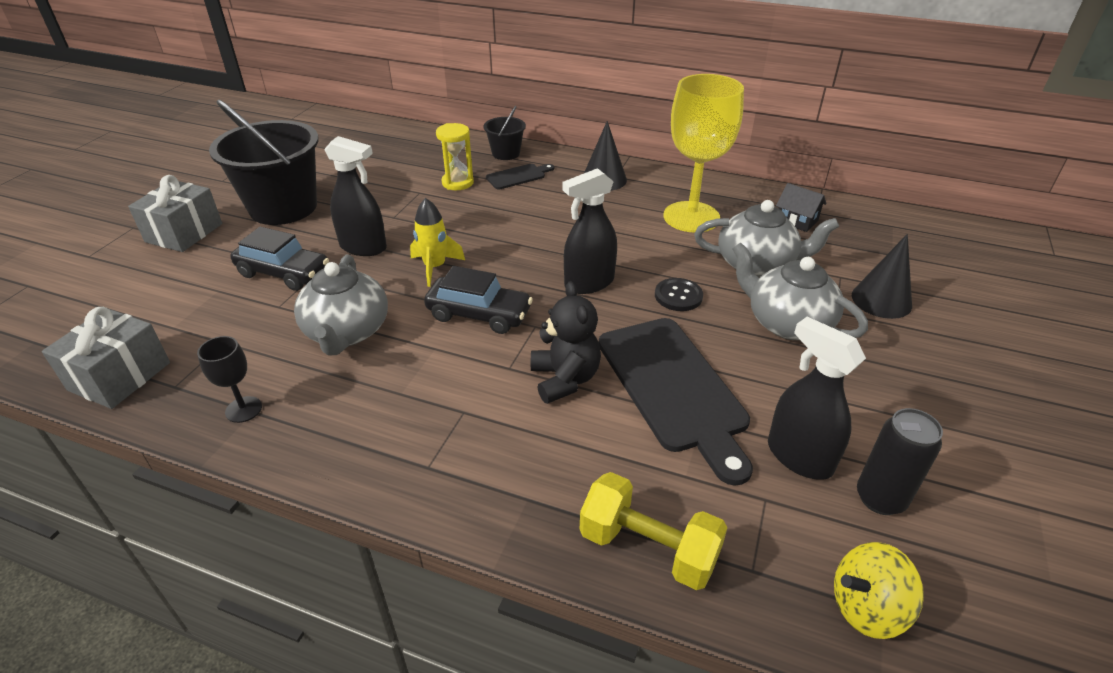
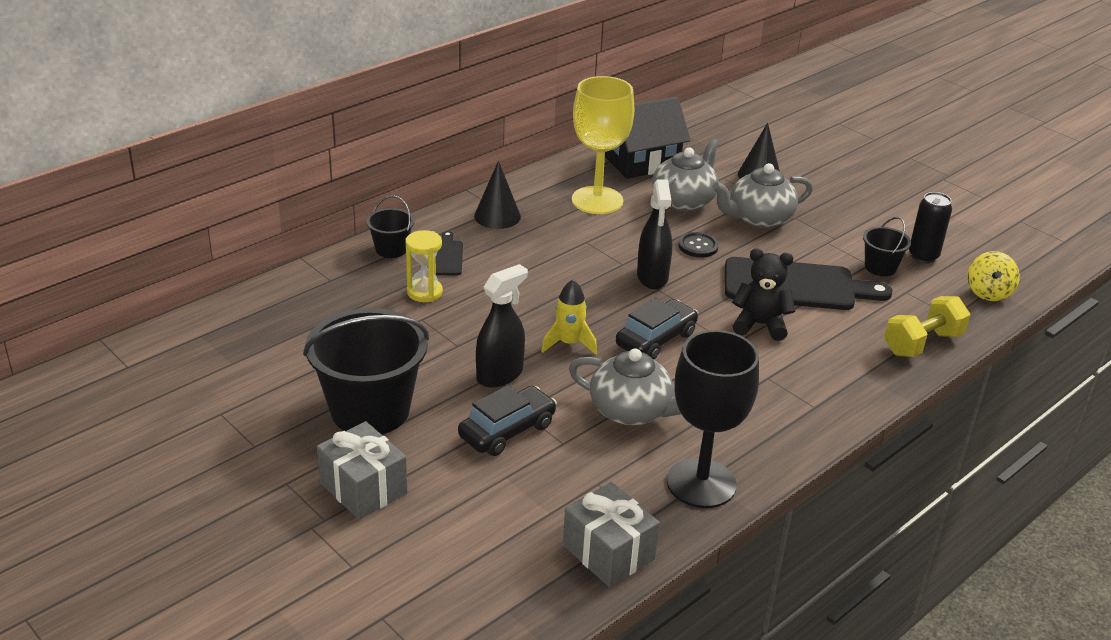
camera: 65 degrees left, 5 degrees down
(243, 409) = (701, 483): black goblet -> black goblet, size x2.25
(797, 220) = (641, 161): black house -> black house, size x2.10
(799, 457) = (880, 267): black spray bottle -> black bucket

